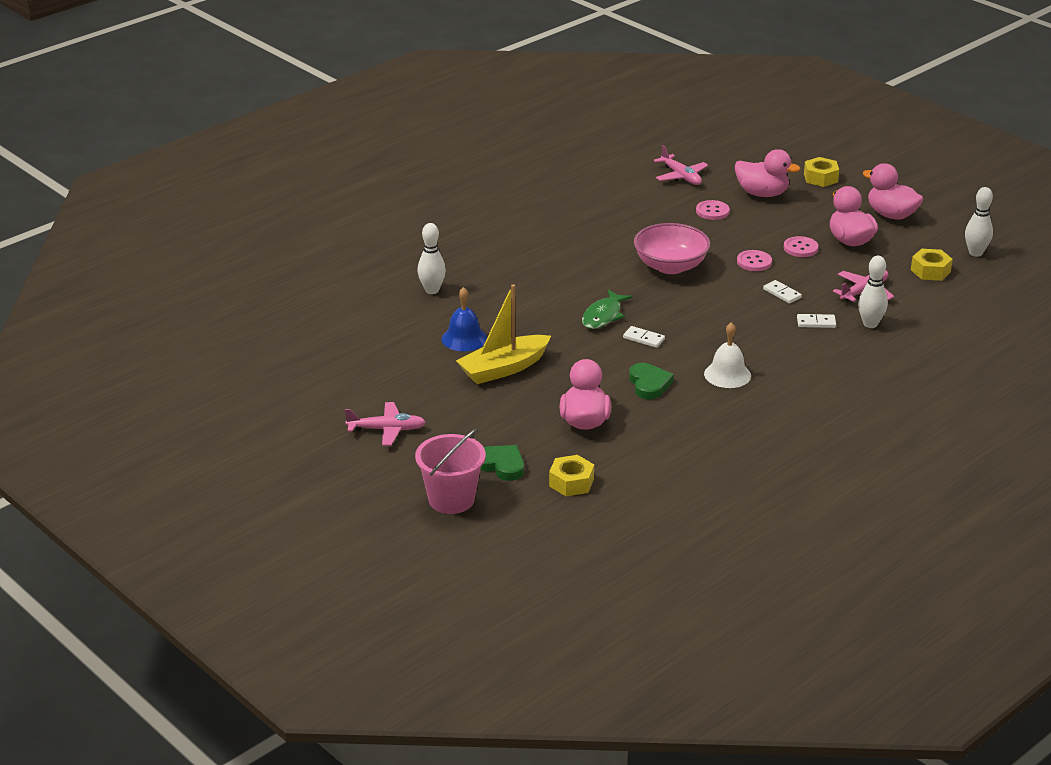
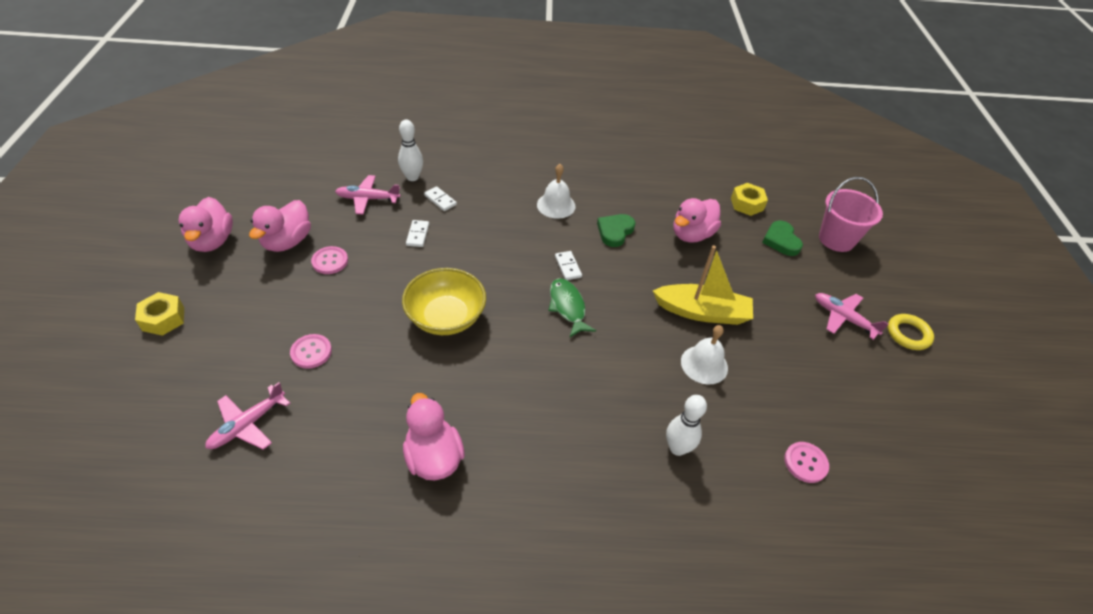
camera: 140 degrees left, 15 degrees up
(322, 448) = (908, 334): none -> yellow ring
(464, 338) = (704, 364): blue bell -> white bell
(603, 316) = (567, 307): green fish -> green fish turned 90 degrees counterclockwise
(670, 266) = (446, 317): pink bowl -> yellow bowl
(681, 176) = (248, 425): pink plane -> pink plane turned 150 degrees counterclockwise
(754, 262) = (383, 274): pink button -> pink button (805, 463)
(762, 193) = (238, 339): pink duck -> pink duck (433, 457)
(930, 271) = (299, 183): yellow nut -> none
(975, 253) = (245, 175): white bowling pin -> none

